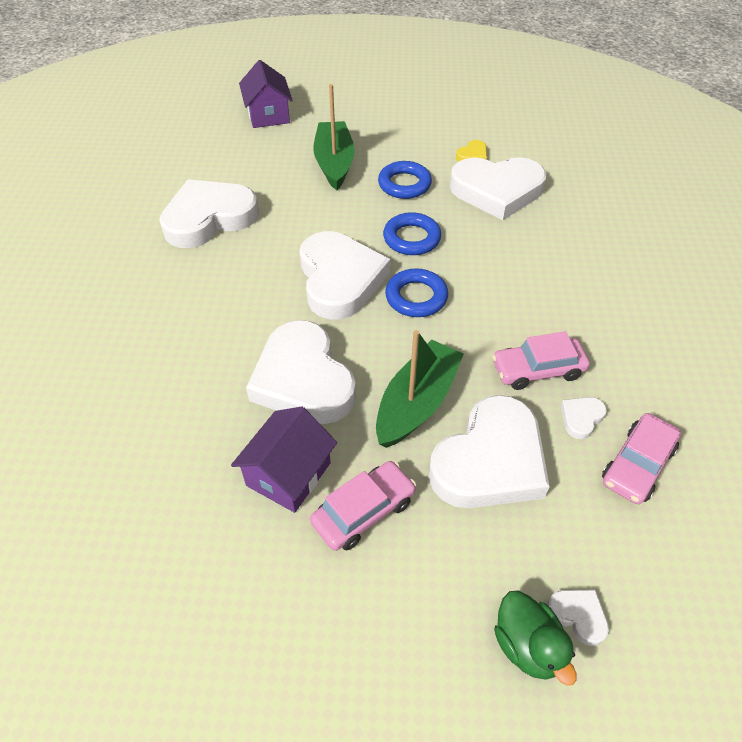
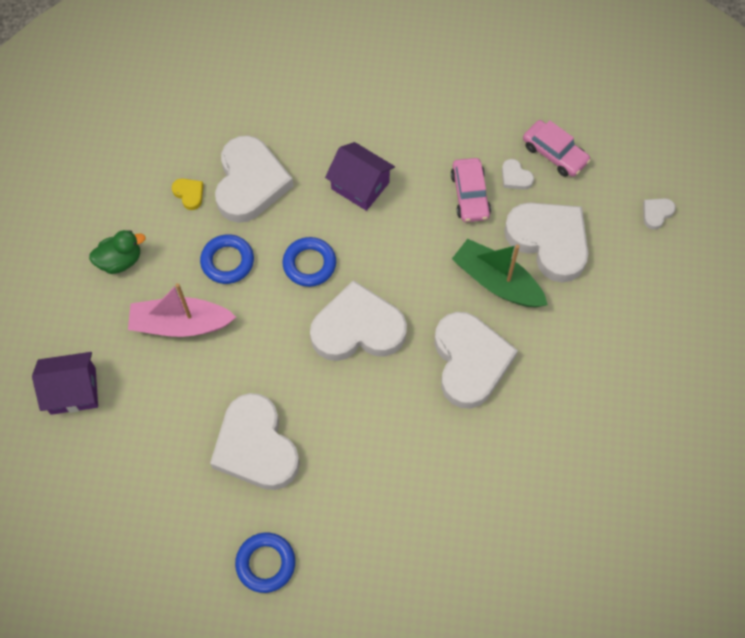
camera: 85 degrees left, 15 degrees up
(288, 474) = (556, 373): purple house -> purple house (360, 185)
(303, 379) = (470, 361): white heart -> white heart turned 75 degrees counterclockwise
(334, 163) = (180, 324): green boat -> pink boat
(364, 511) = (587, 325): pink car -> none
(416, 297) = (385, 269): blue ring -> blue ring (265, 563)
(527, 645) = (674, 244): green duck -> green duck (120, 260)

